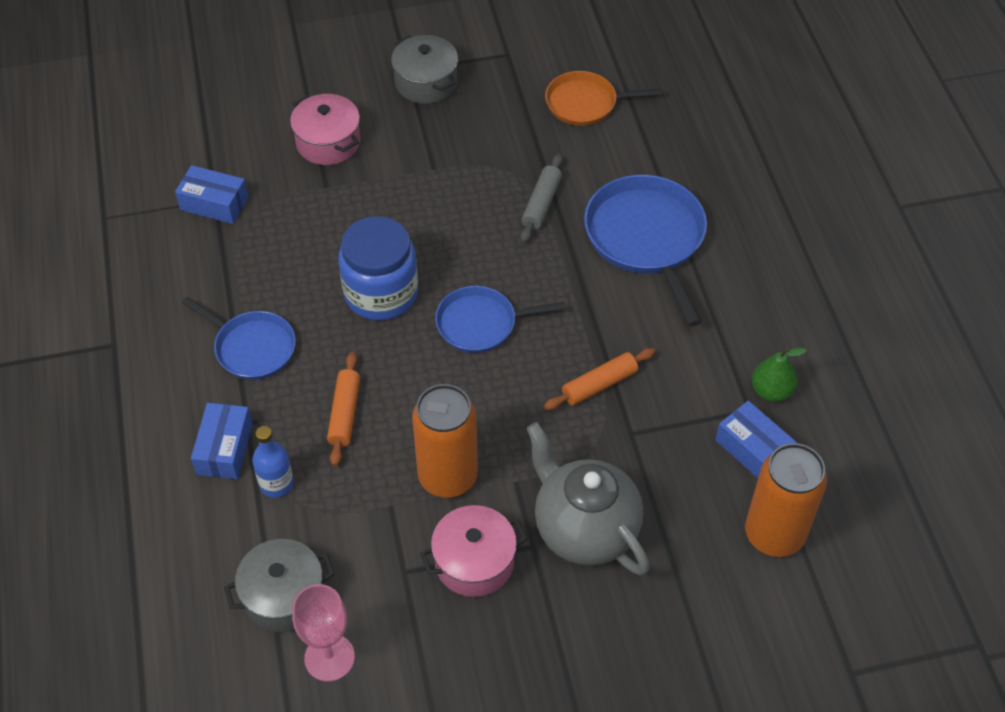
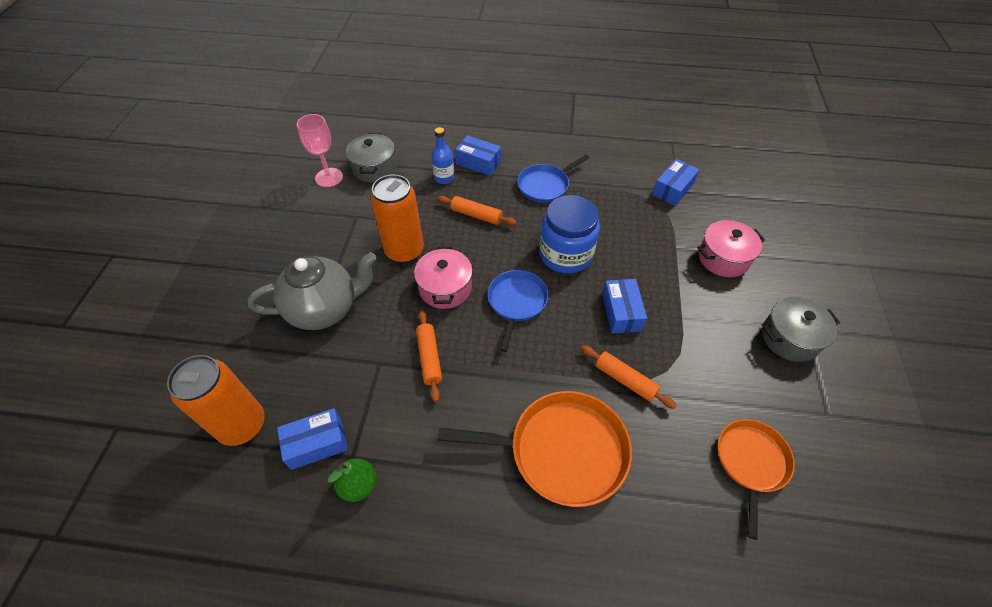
camera: 110 degrees right, 0 degrees up
(452, 222) = (621, 312): none -> blue box
(474, 562) = (340, 248): pink pot -> pink pot (445, 288)
(541, 204) = (625, 380): grey rolling pin -> orange rolling pin
(646, 238) = (561, 450): blue pan -> orange pan

